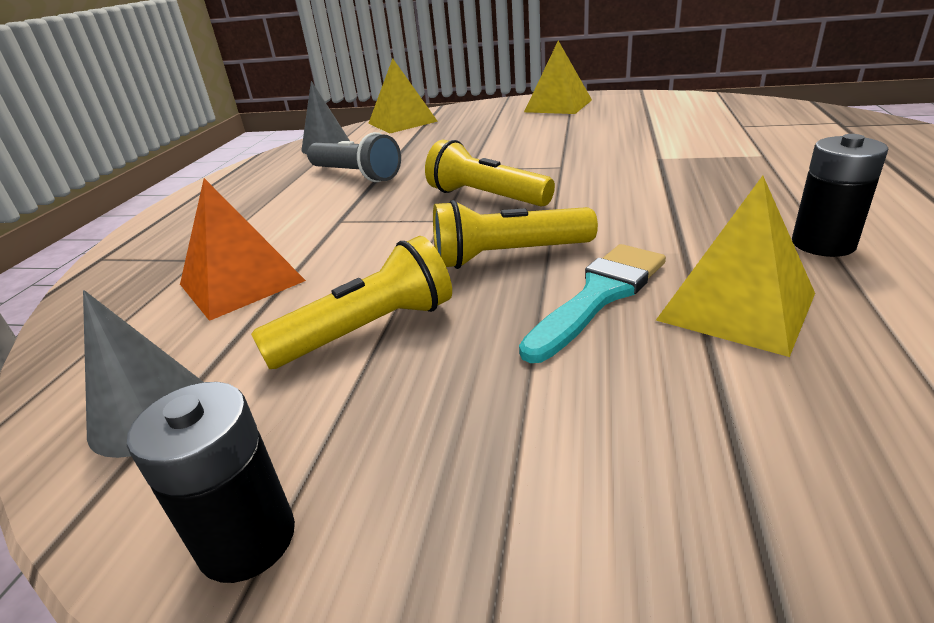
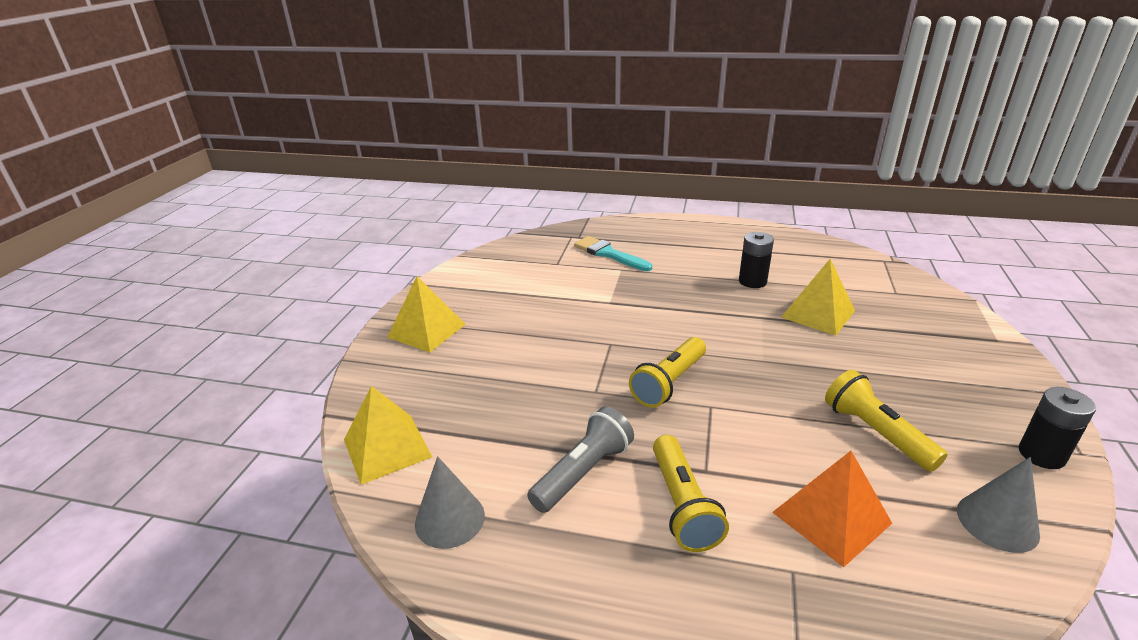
camera: 90 degrees left, 0 degrees up
(508, 256) = (772, 376): yellow flashlight -> yellow flashlight (682, 505)
(599, 296) = (816, 348): turquoise brush -> turquoise brush (609, 254)

